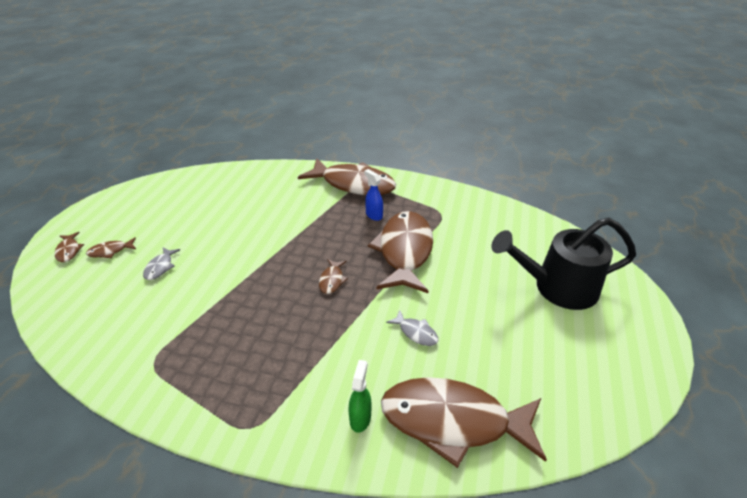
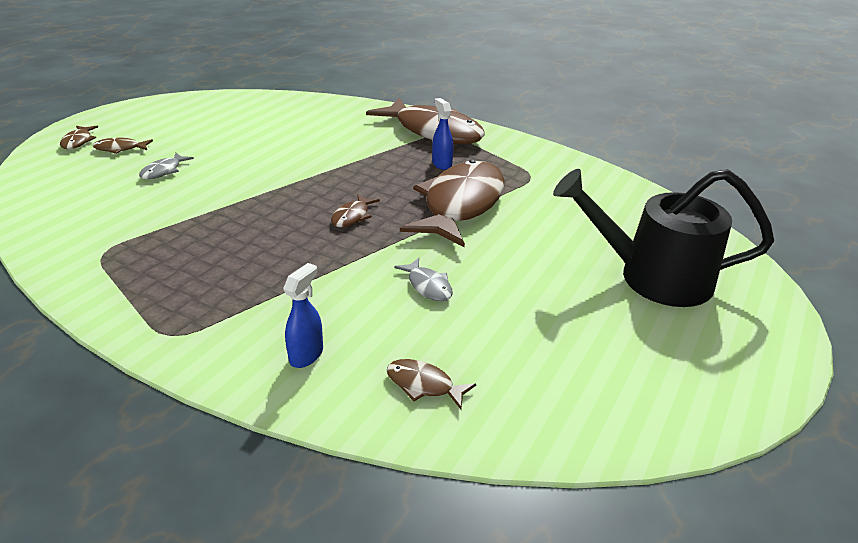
camera: 15 degrees right, 5 degrees down
(360, 418) = (306, 355): green spray bottle -> blue spray bottle
(452, 421) = (423, 385): brown fish -> brown fish, size x0.40

